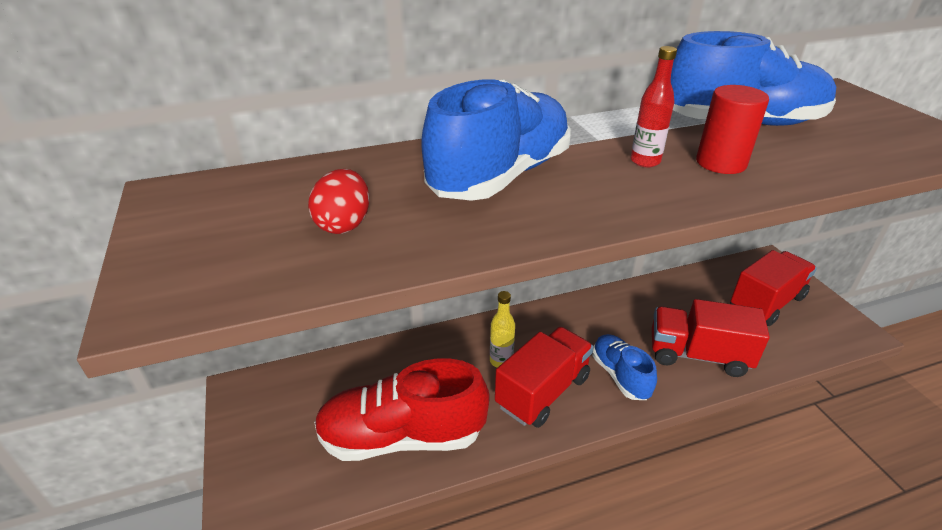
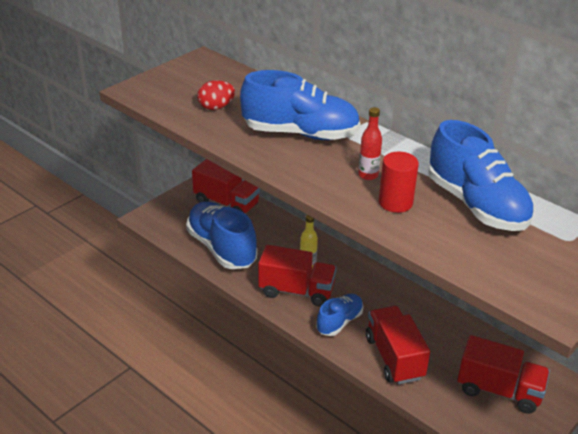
camera: 60 degrees right, 0 degrees up
(309, 390) = (226, 203): none -> red truck
(402, 437) = (221, 248): red shoe -> blue shoe

